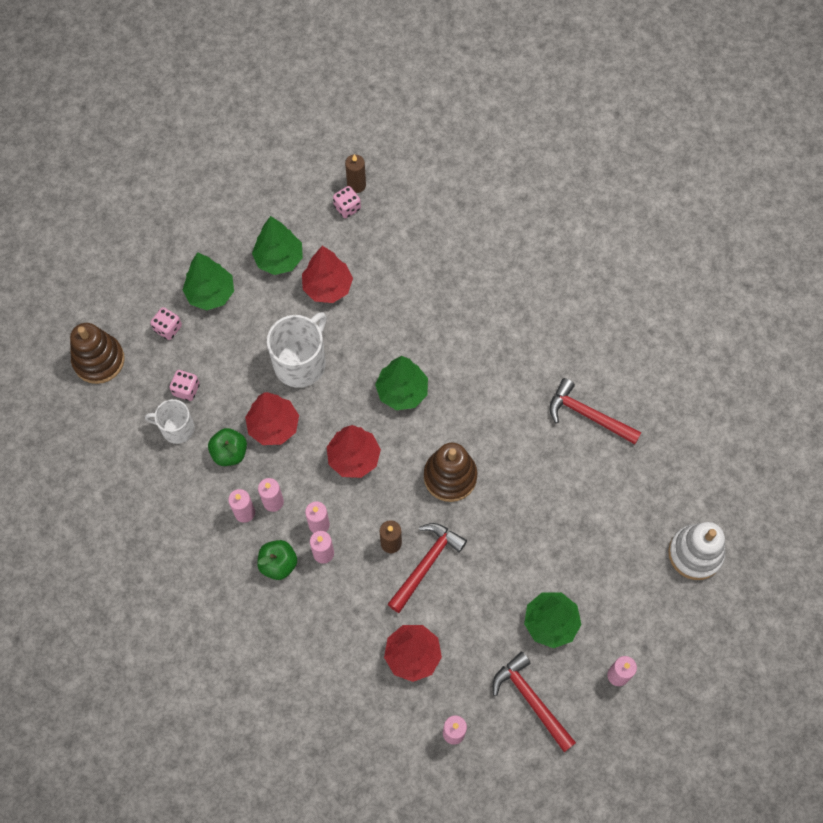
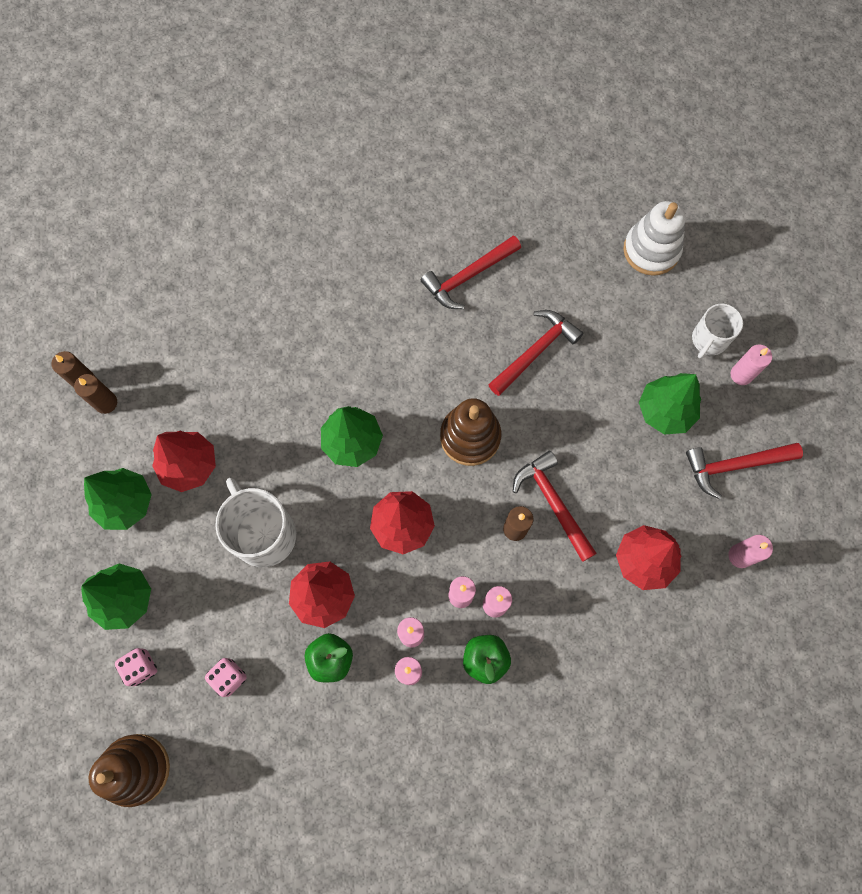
camera: 65 degrees left, 5 degrees up
(177, 428) = (271, 708): white mug -> white mug (709, 340)
(347, 208) = (106, 403): pink dice -> brown candle
(549, 496) = (535, 351): none -> red hammer

